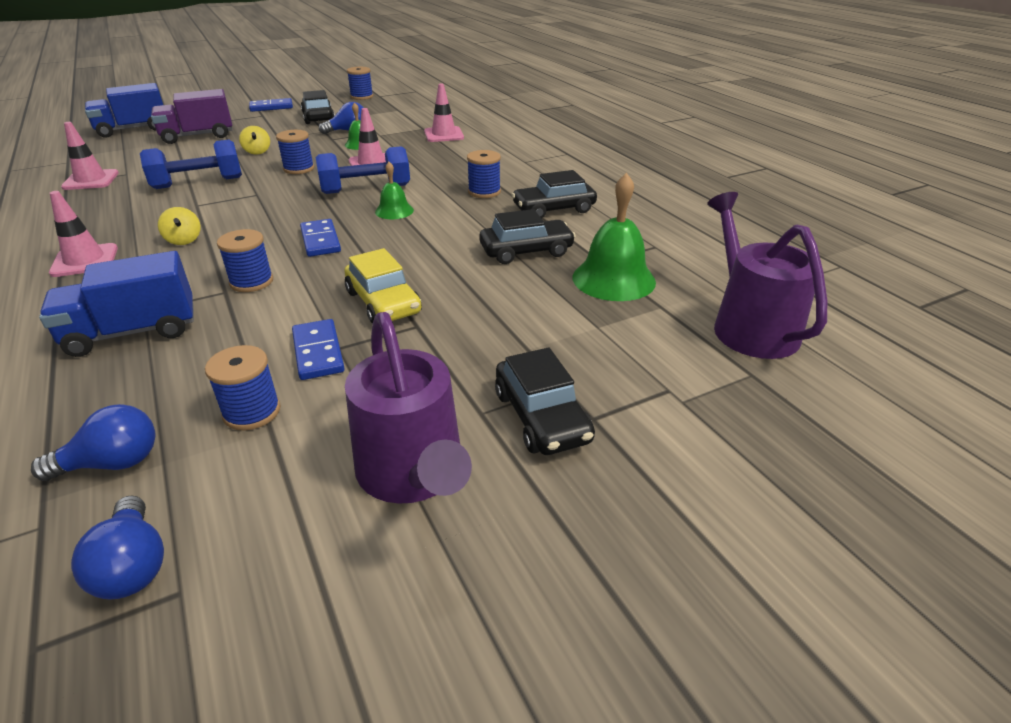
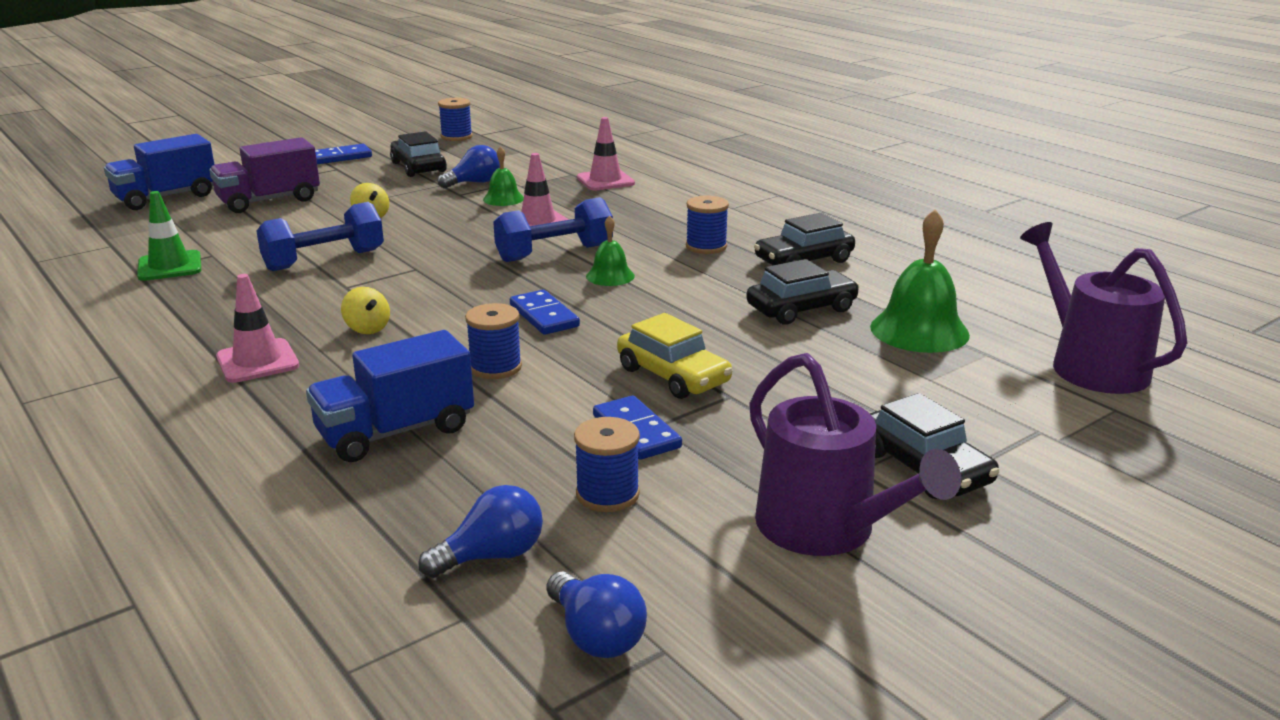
camera: 10 degrees left, 10 degrees down
(91, 180) = (170, 266): pink traffic cone -> green traffic cone
(299, 169) = (446, 234): blue spool -> none

